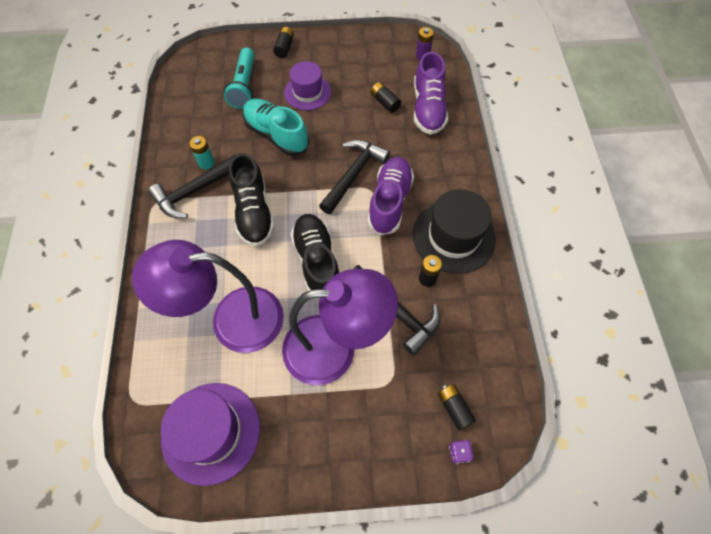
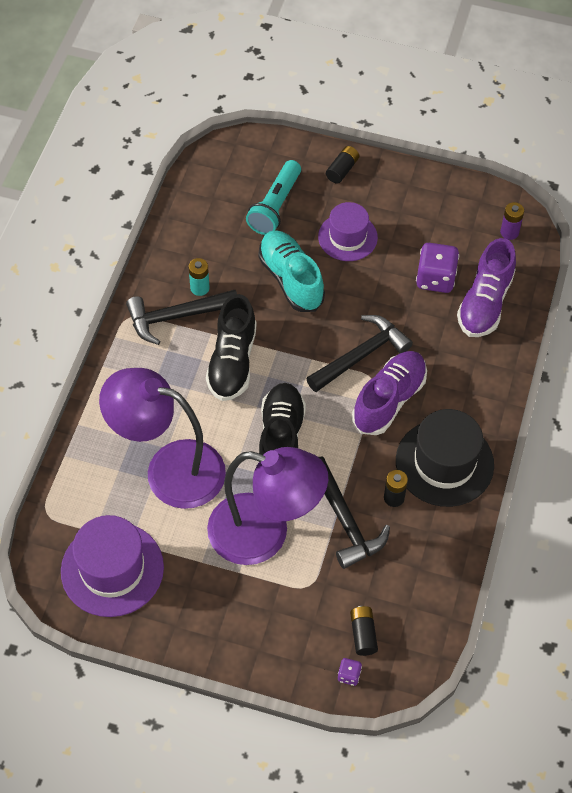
camera: 20 degrees right, 5 degrees down
(385, 102) = (435, 279): black battery -> purple dice

